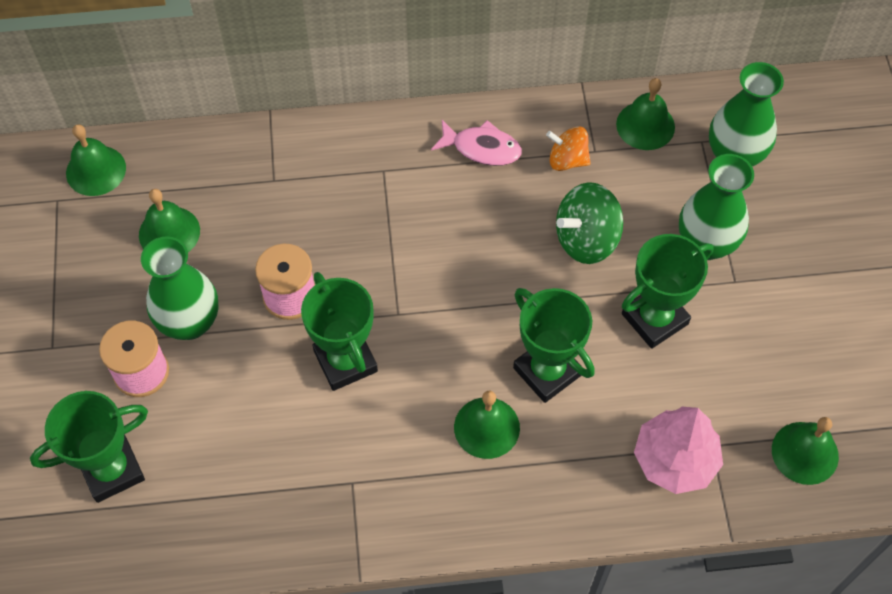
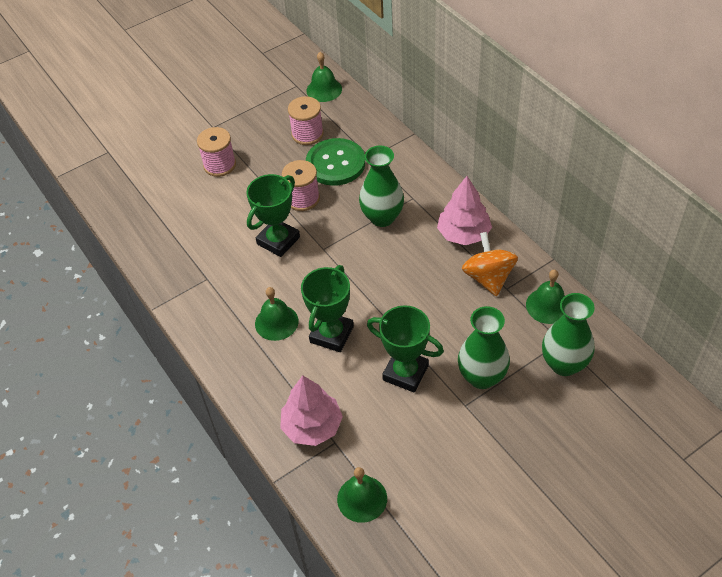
camera: 65 degrees right, 10 degrees down
(112, 470) = (159, 182): green trophy -> none
(169, 232) = (307, 134): green bell -> pink spool
(190, 322) = (260, 168): green vase -> green vase (382, 217)
(254, 226) = (335, 163): none -> green button
(482, 148) = (463, 234): pink fish -> pink tree
(567, 160) = (488, 278): orange spinning top -> orange spinning top, size x1.53
(586, 239) = (438, 313): green spinning top -> none

